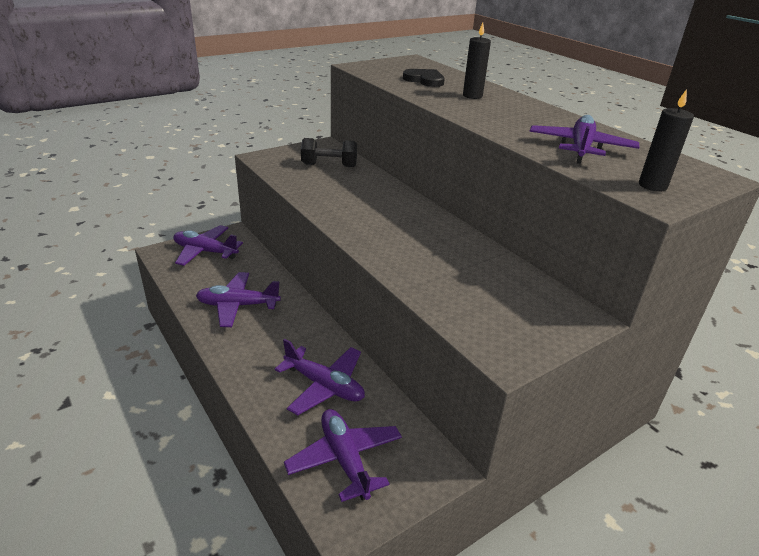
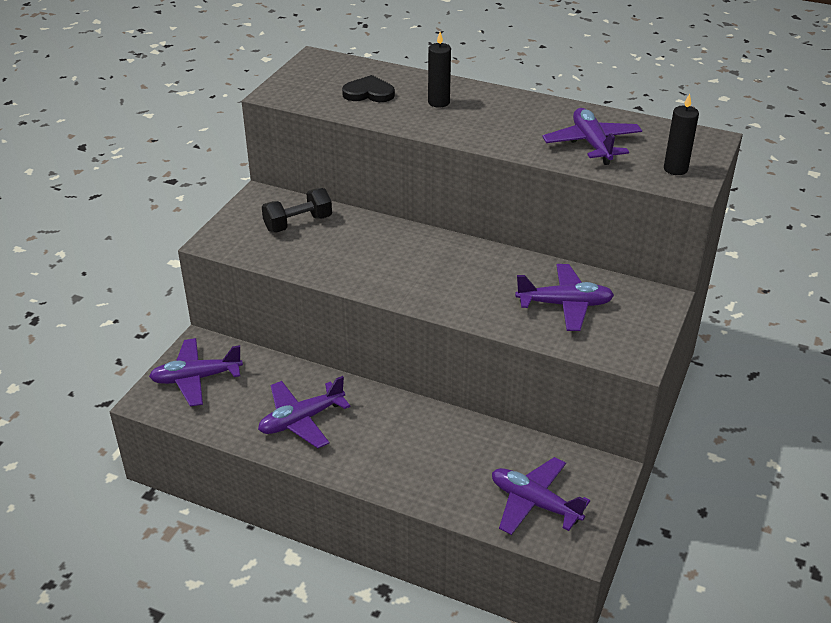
camera: 30 degrees left, 5 degrees up
(324, 386) = (461, 455): purple plane -> purple plane (565, 305)

